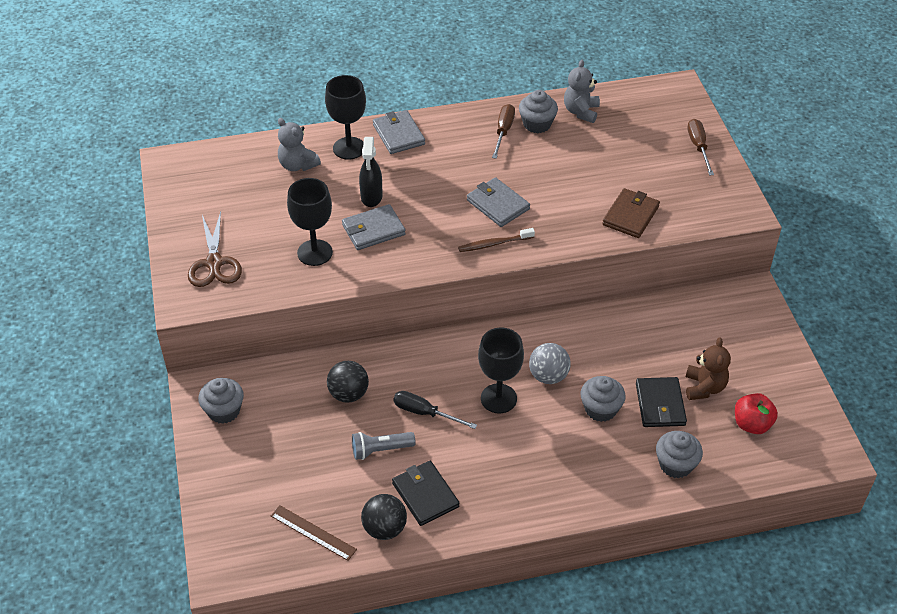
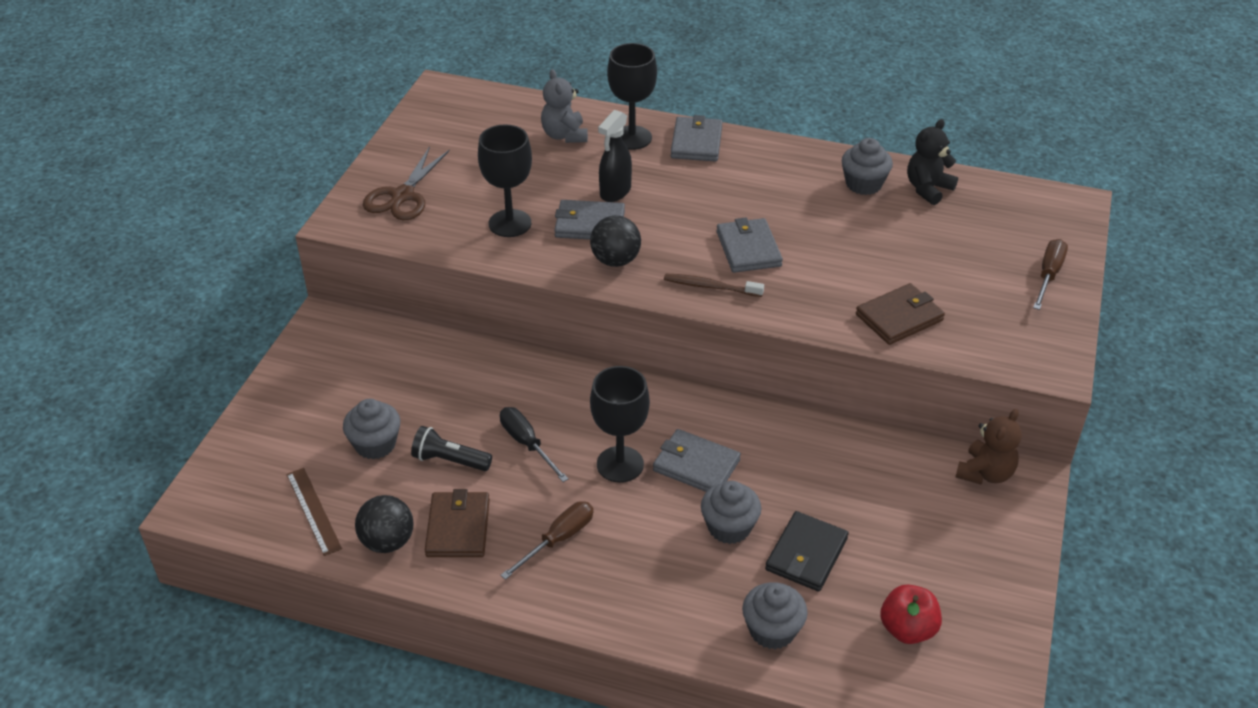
camera: 30 degrees right, 5 degrees down
(224, 411) = (328, 353): grey cupcake -> grey cupcake (375, 444)
(348, 394) = (464, 390): black ball -> black ball (615, 260)
(380, 450) = (449, 460): grey flashlight -> black flashlight
(425, 495) = (458, 527): black wallet -> brown wallet
(503, 131) = (817, 178): brown screwdriver -> brown screwdriver (558, 539)
(548, 376) = (696, 465): grey ball -> grey wallet
(581, 112) = (928, 189): grey teddy bear -> black teddy bear
(704, 387) = (877, 560): brown teddy bear -> brown teddy bear (985, 473)

